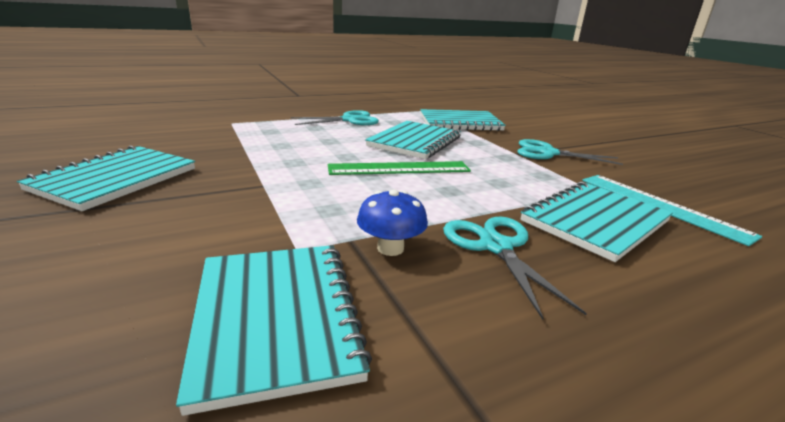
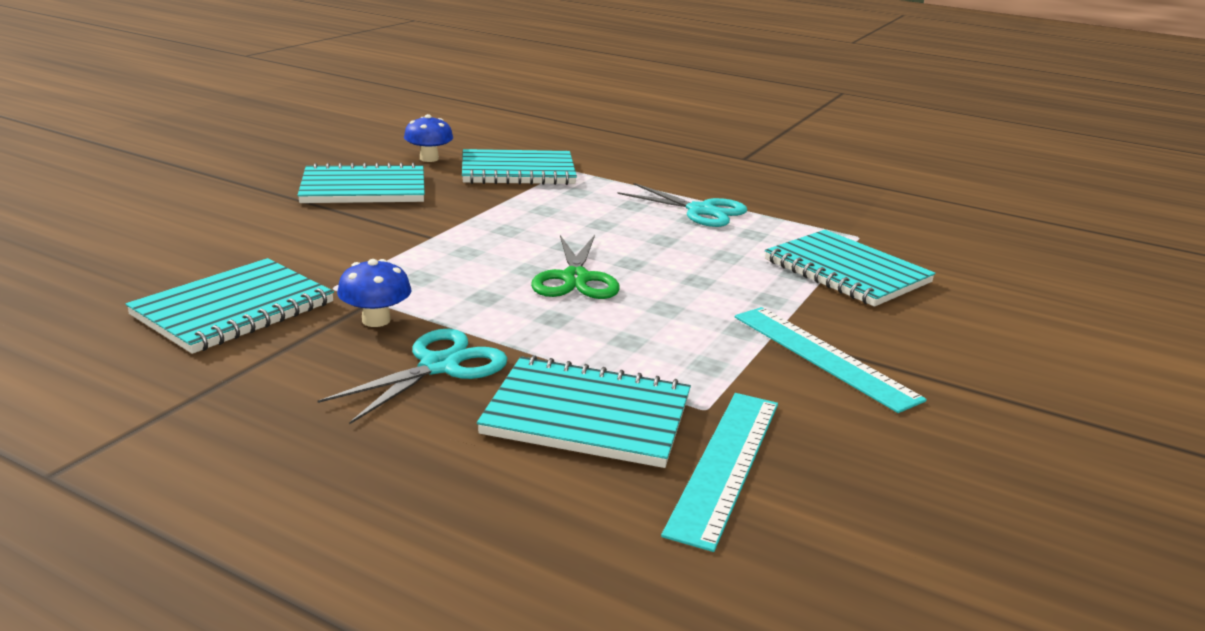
camera: 55 degrees right, 0 degrees up
(114, 144) = (429, 159): none -> blue mushroom
(399, 168) = (575, 279): green ruler -> green scissors
(415, 142) = (689, 264): turquoise notebook -> turquoise notebook (518, 171)
(548, 153) = (824, 356): turquoise scissors -> turquoise ruler

